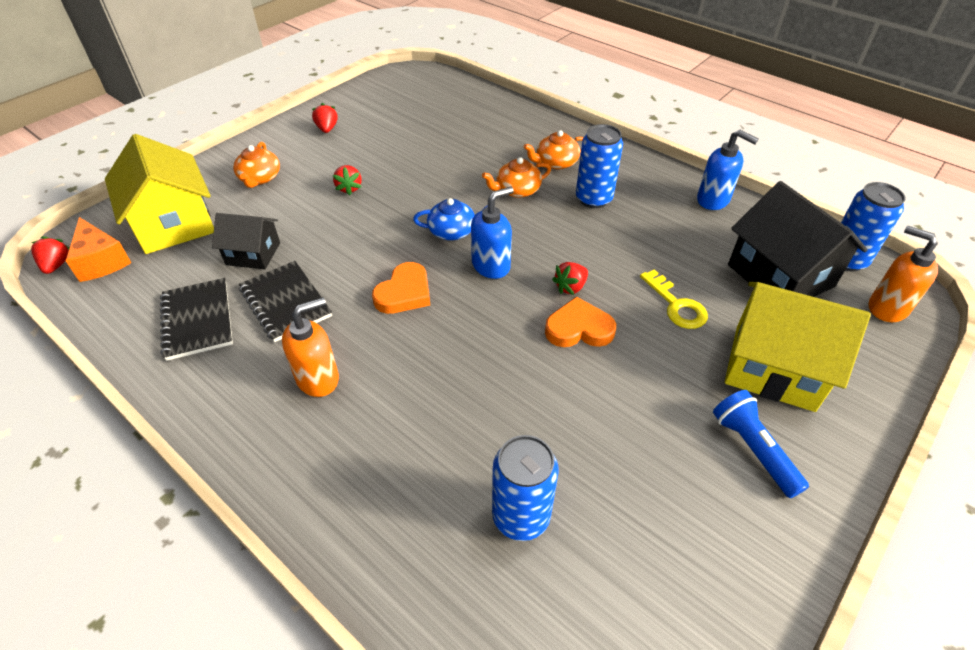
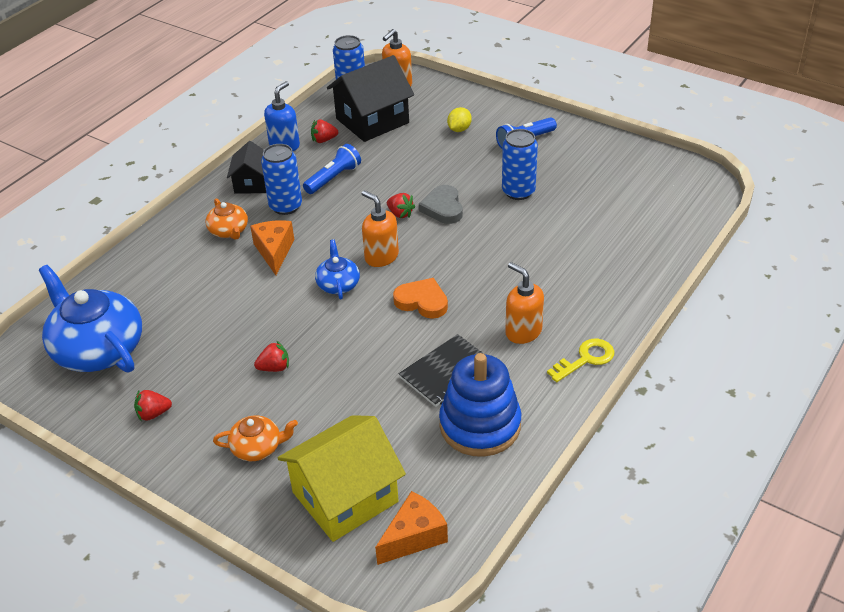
camera: 95 degrees left, 5 degrees down
(57, 265) = (426, 576): red strawberry -> red strawberry (324, 140)
(198, 320) = (480, 425): black notebook -> blue stacking toy
(253, 254) = (386, 414): black house -> black house (252, 183)
(413, 102) = (98, 349): none -> blue teapot
(491, 265) = (381, 257): blue soap dispenser -> orange soap dispenser
(517, 190) = (274, 251): orange teapot -> orange cheese
(521, 516) = (598, 223): blue can -> blue can (518, 192)
(579, 328) = (443, 208): orange heart -> grey heart
(646, 235) = (333, 178): none -> blue flashlight
(676, 305) = (410, 165): yellow key -> yellow key (586, 359)
(774, 367) = (459, 129): yellow house -> yellow lemon

